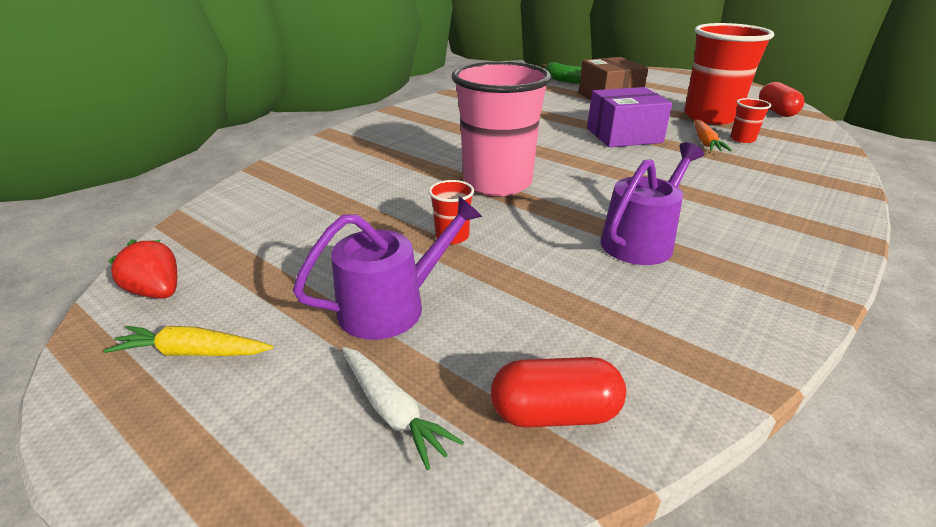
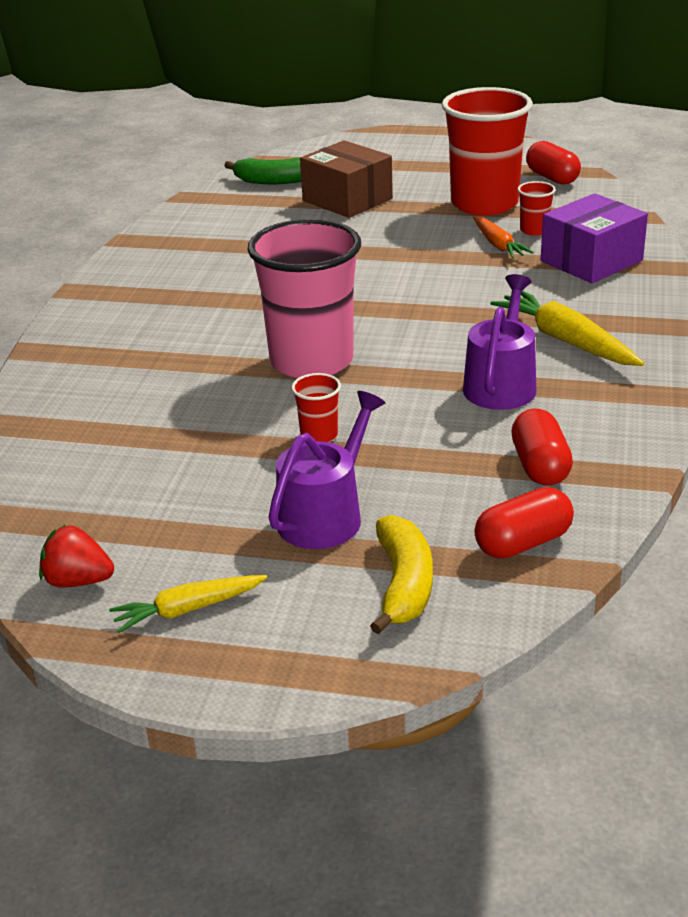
camera: 25 degrees left, 0 degrees up
(392, 410) = (404, 585): white carrot -> yellow banana
(624, 135) = (404, 258): purple box -> purple box (591, 261)
(630, 329) = (540, 466): none -> red capsule
(726, 221) = (566, 341): none -> yellow carrot

